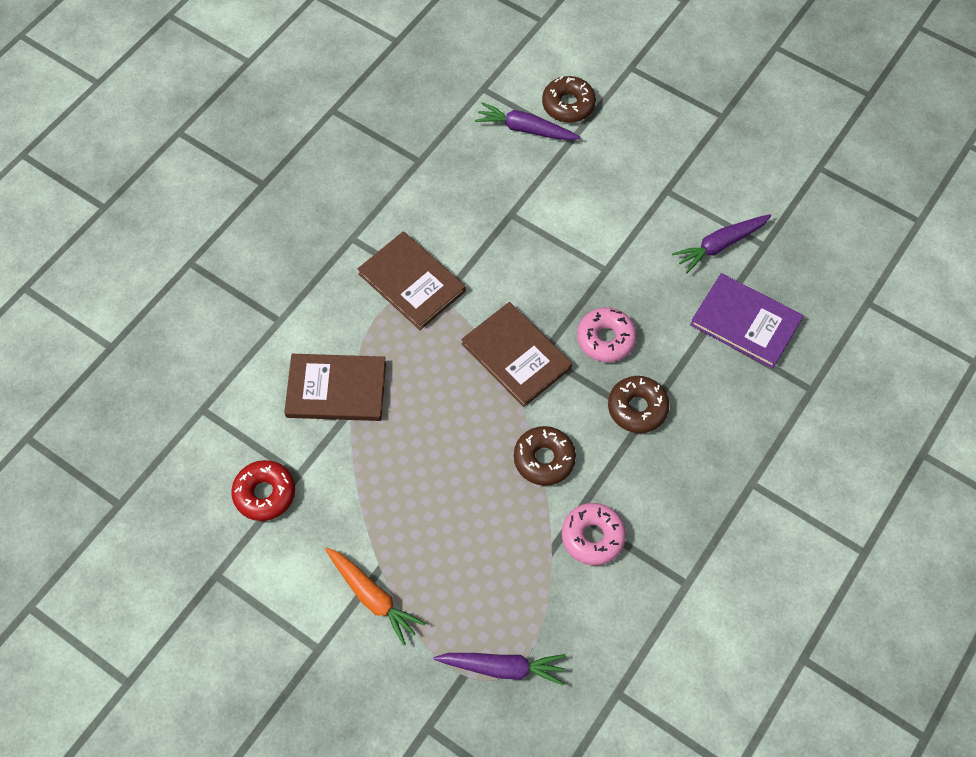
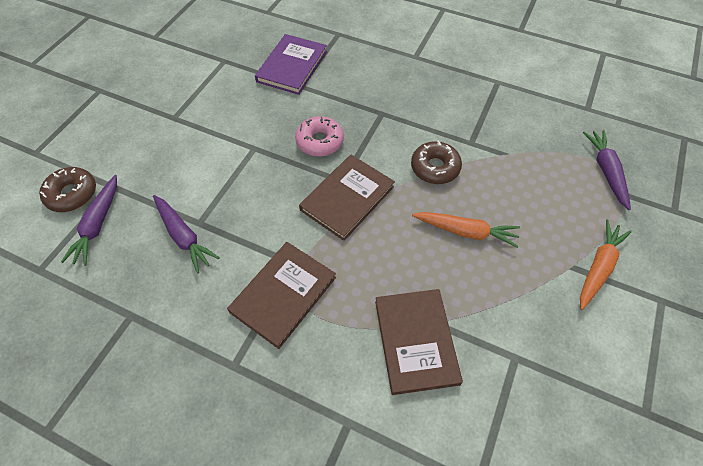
camera: 100 degrees left, 5 degrees down
(265, 493) = (546, 385): red donut -> none
(447, 469) = (466, 232): none -> orange carrot
(593, 537) = (486, 132): pink donut -> none
(637, 408) = (375, 117): brown donut -> none
(720, 245) = (226, 83): purple carrot -> purple carrot (184, 236)

